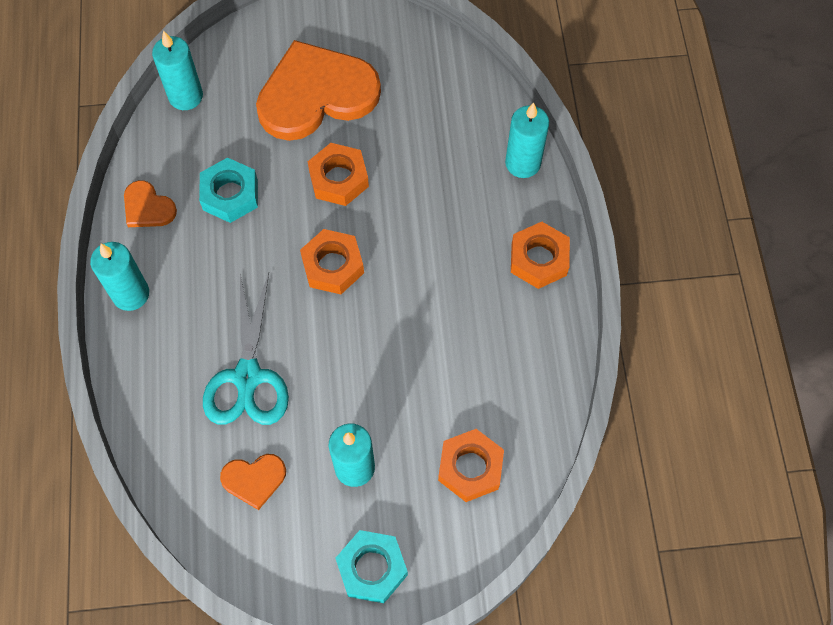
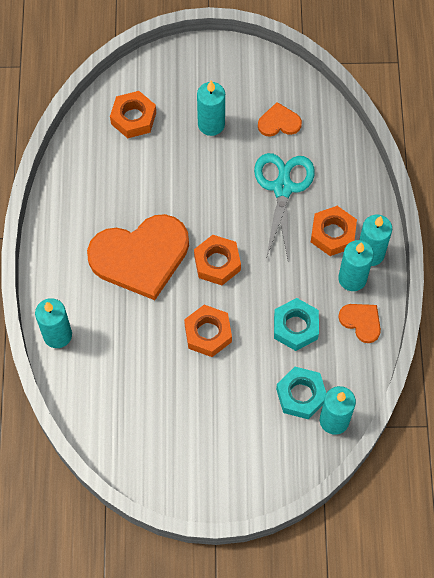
camera: 175 degrees left, 0 degrees up
(156, 260) = (352, 278): none -> turquoise candle
(316, 94) = (222, 413): orange heart -> orange heart (140, 256)
(372, 568) = (204, 66): turquoise nut -> turquoise nut (301, 395)
(538, 259) = (60, 255): orange nut -> orange nut (333, 234)

